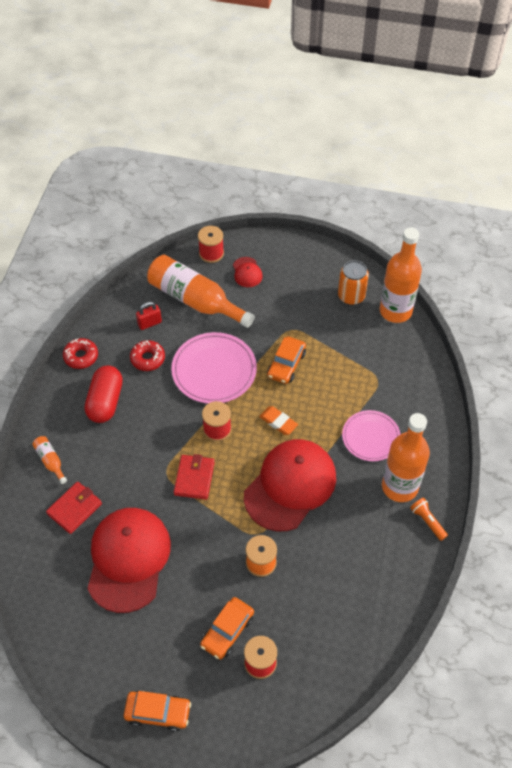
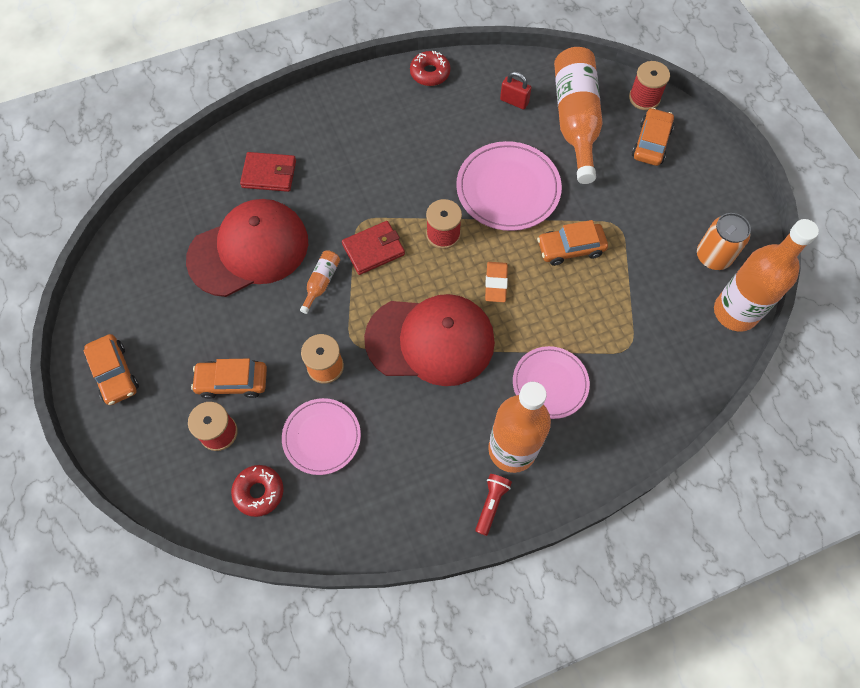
camera: 55 degrees right, 10 degrees up
(50, 461) = (303, 123): orange bottle -> orange bottle (321, 282)
(105, 402) = (398, 124): red capsule -> none
(148, 359) = (473, 126): red donut -> red donut (259, 492)
(247, 272) = (651, 143): red cap -> orange car
(312, 595) = (321, 437): none -> pink plate
(427, 521) = (491, 504): orange flashlight -> red flashlight

